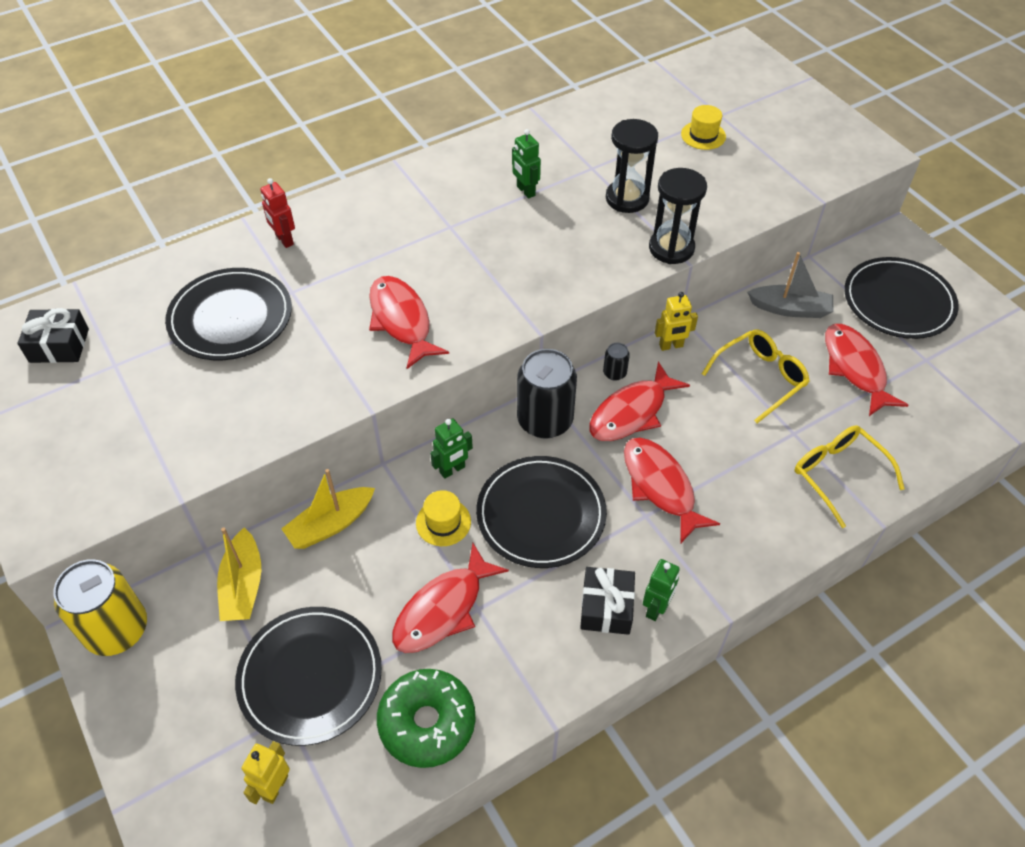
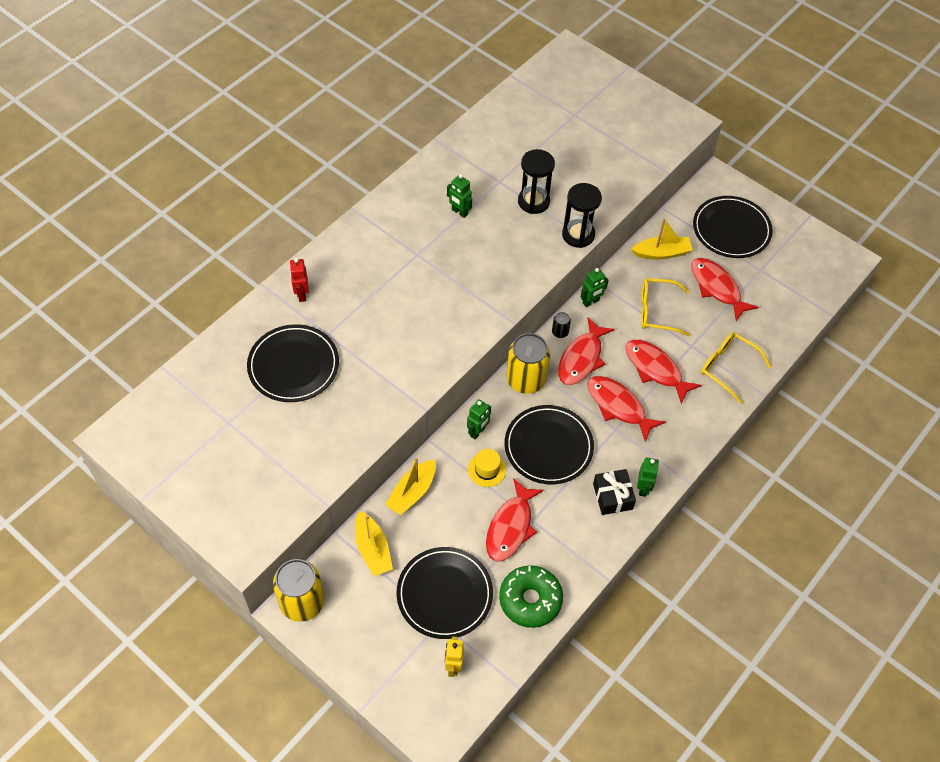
camera: 20 degrees left, 5 degrees up
(59, 345) = (179, 418): black gift -> none
(284, 240) = (301, 294): red robot -> red robot turned 45 degrees clockwise
(401, 321) = (415, 337): red fish -> red fish (655, 369)
(545, 420) = (526, 379): black can -> yellow can
(671, 346) = (591, 302): yellow robot -> green robot
(703, 135) = (568, 135): yellow hat -> none
(759, 378) = (657, 311): yellow glasses -> yellow glasses turned 120 degrees counterclockwise
(790, 309) = (661, 253): grey boat -> yellow boat

